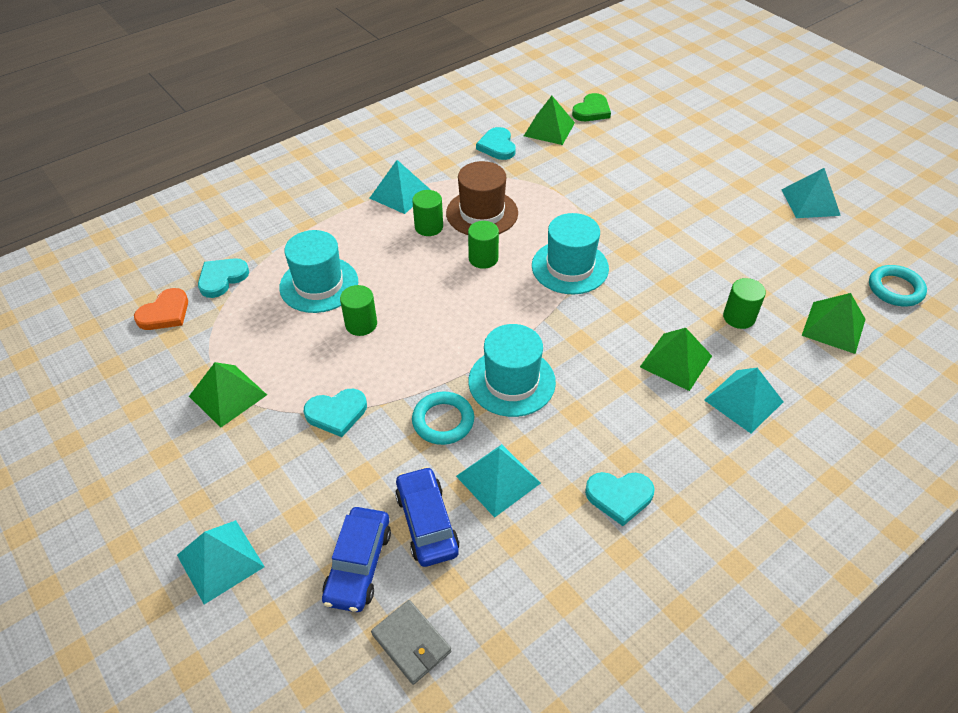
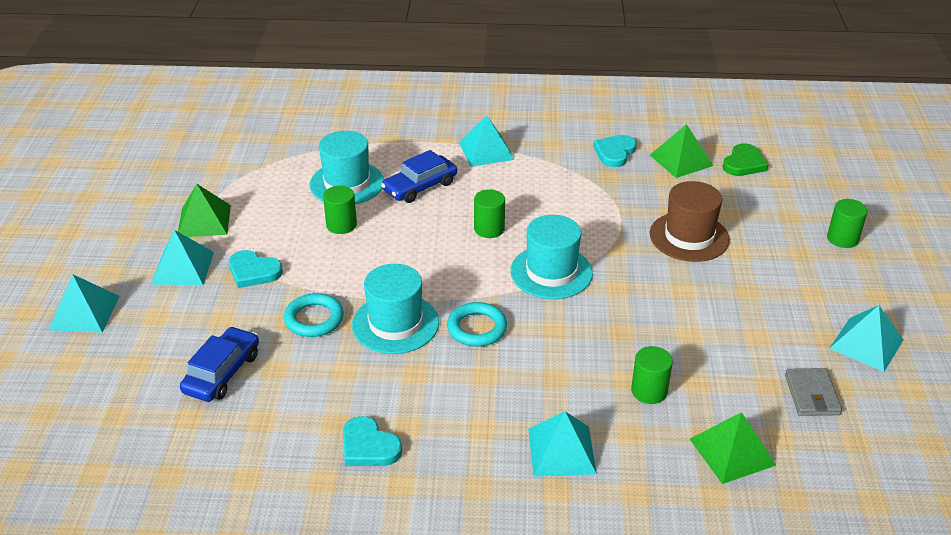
camera: 40 degrees right, 10 degrees down
(165, 313) = (229, 149): orange heart -> none
(222, 278) = (290, 146): turquoise heart -> none
(358, 565) = (152, 368): blue car -> blue car (420, 187)
(411, 643) = (124, 433): grey wallet -> grey wallet (812, 395)
(429, 227) = (477, 185): green cylinder -> green cylinder (842, 238)
(482, 213) = (532, 196): brown hat -> brown hat (689, 237)
(498, 479) = (301, 378): turquoise pyramid -> turquoise pyramid (182, 268)
(592, 111) = (744, 163): green heart -> green heart turned 45 degrees counterclockwise
(676, 361) = (544, 388): green pyramid -> none
(895, 289) = (849, 462): turquoise ring -> turquoise ring (477, 328)

